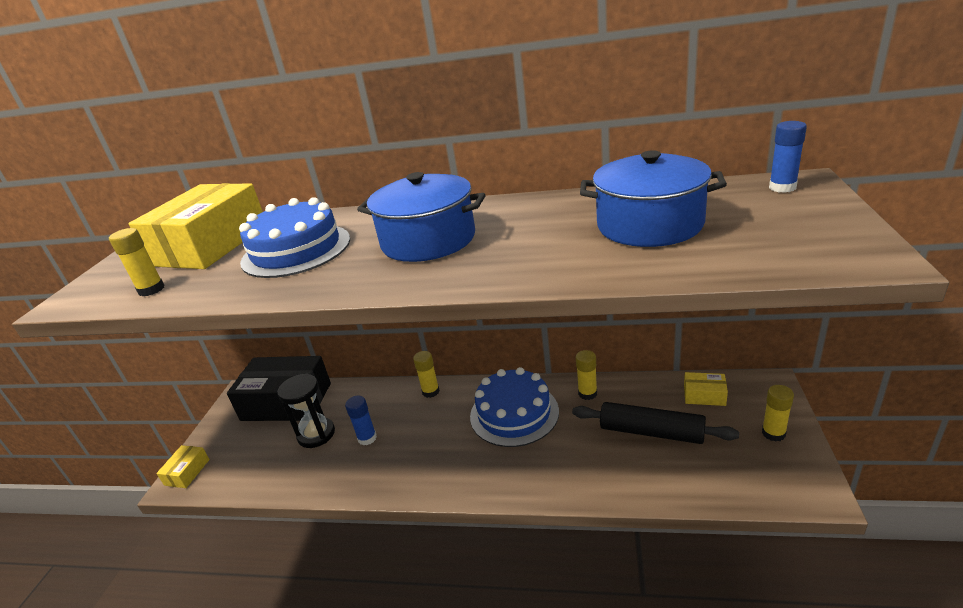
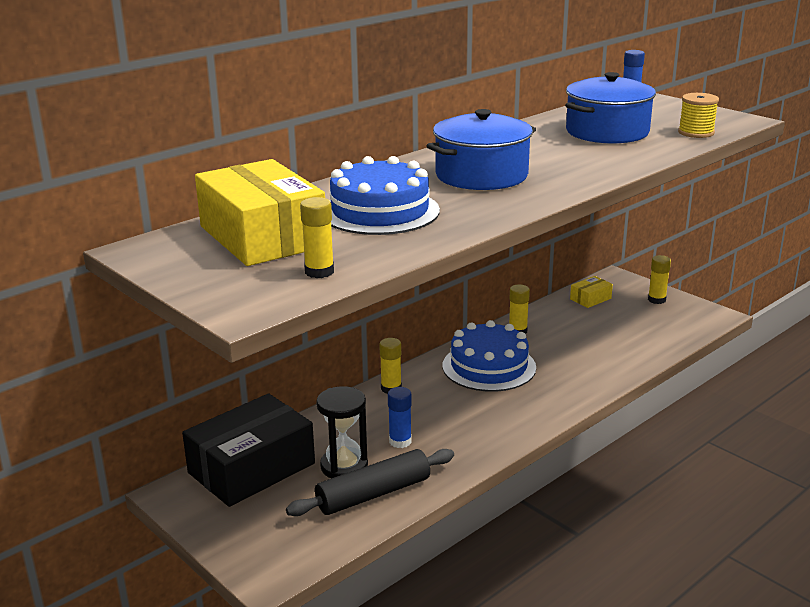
camera: 55 degrees left, 5 degrees down
(187, 472) = (262, 565): yellow box -> none
(651, 432) = (595, 331): black rolling pin -> black rolling pin (373, 494)
(750, 258) = (696, 133): none -> yellow spool

